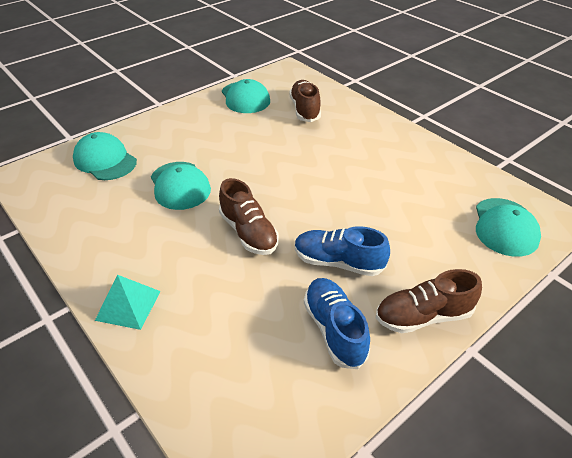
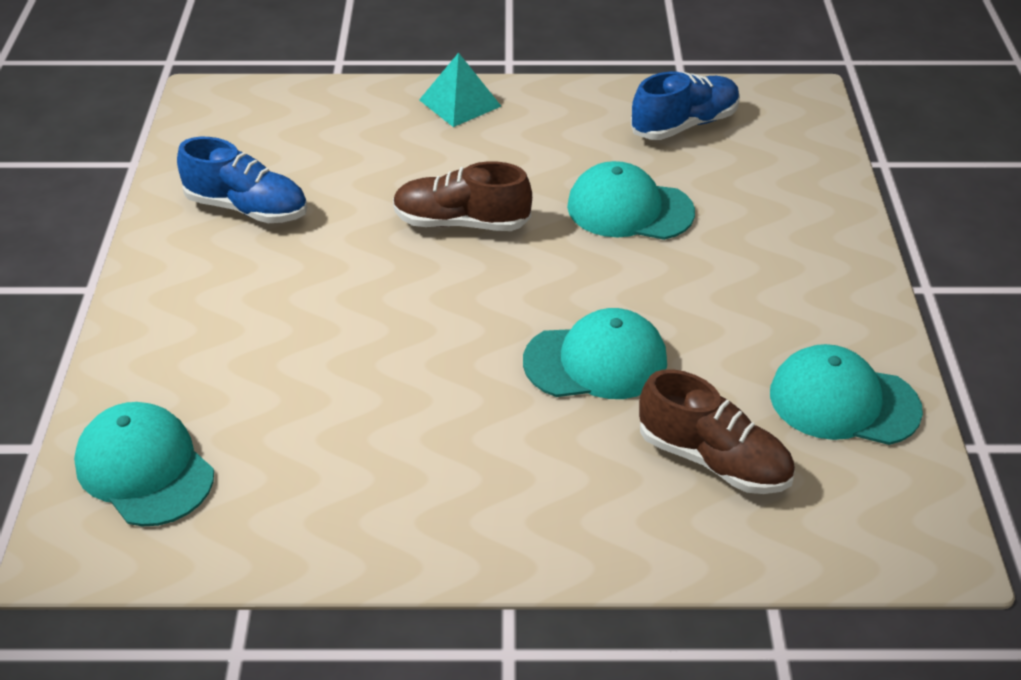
camera: 130 degrees right, 0 degrees up
(105, 160) = (769, 169): turquoise cap -> turquoise cap (596, 361)
(338, 262) = (319, 264): blue shoe -> blue shoe (684, 125)
(423, 316) = (167, 278): brown shoe -> none

